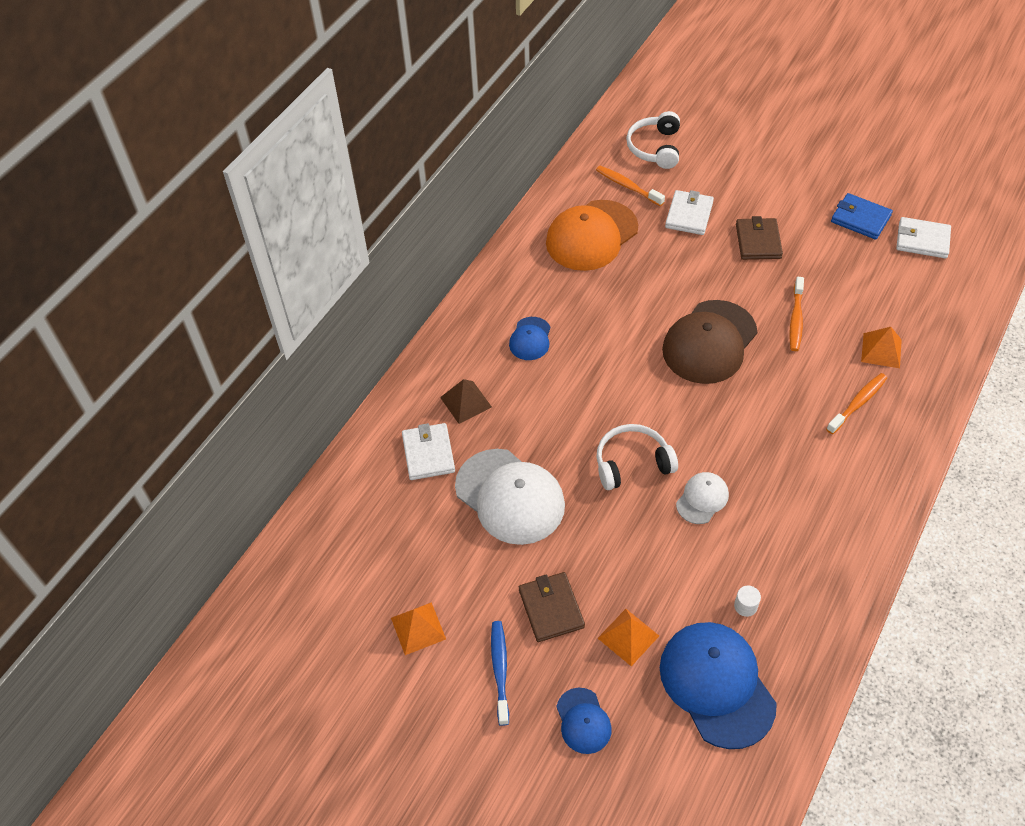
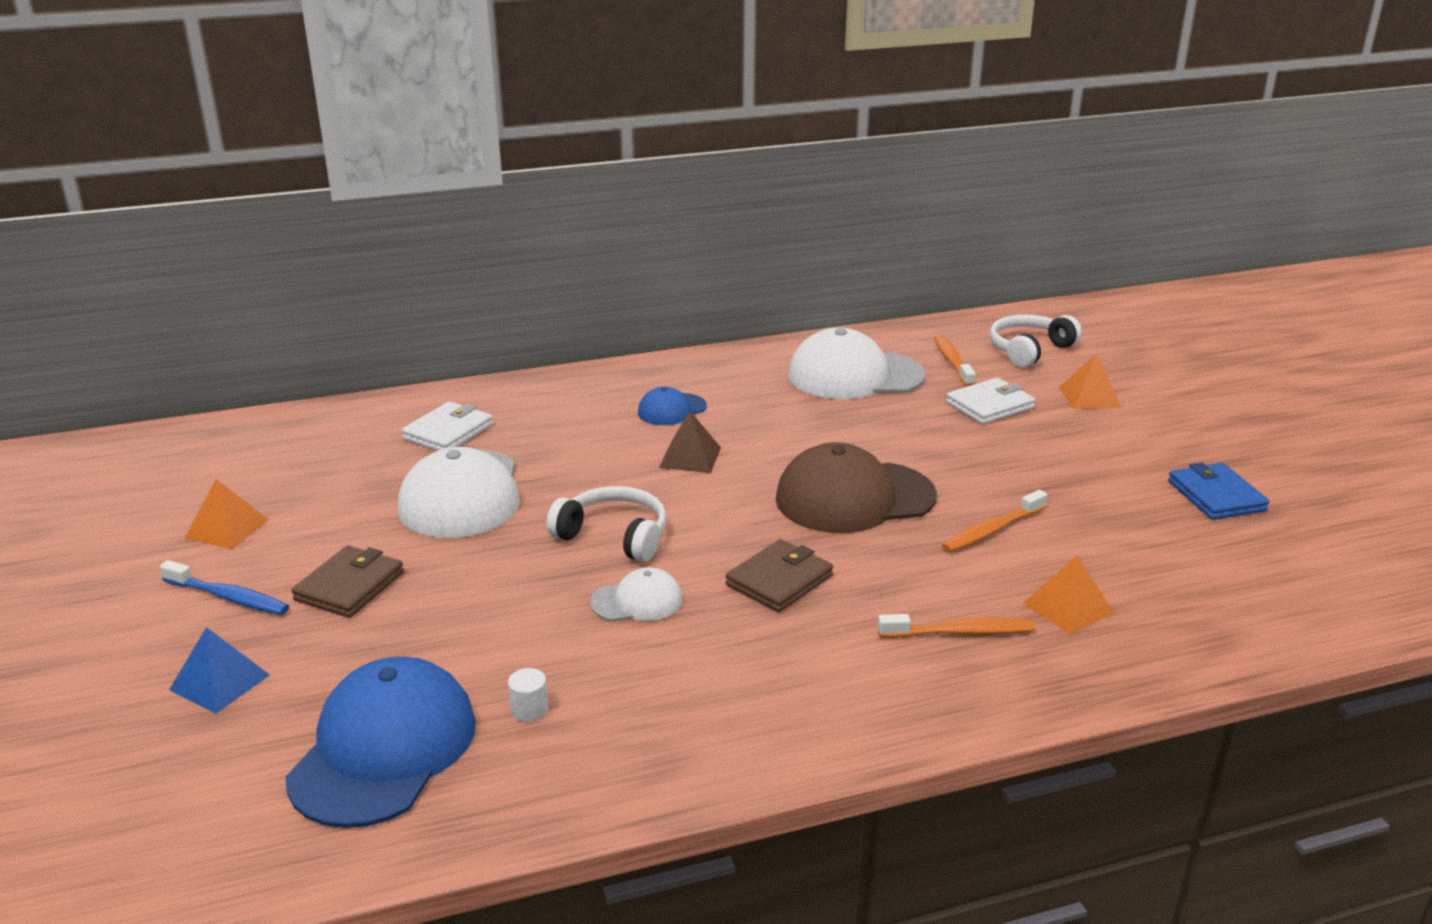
camera: 40 degrees right, 25 degrees down
(466, 402) = (539, 418): brown pyramid -> brown pyramid (690, 457)
(500, 670) = (229, 597): blue toothbrush -> blue toothbrush turned 75 degrees clockwise
(583, 721) = (219, 682): blue cap -> blue pyramid
(591, 235) = (855, 375): orange cap -> white cap
(628, 637) = (375, 652): orange pyramid -> orange pyramid (1089, 397)
(758, 241) = (1043, 456): brown wallet -> brown wallet (779, 580)
(922, 240) = (1284, 549): white wallet -> none

